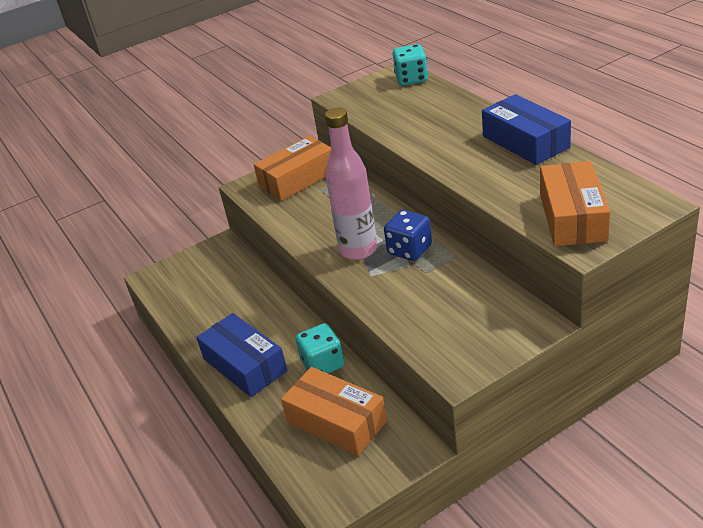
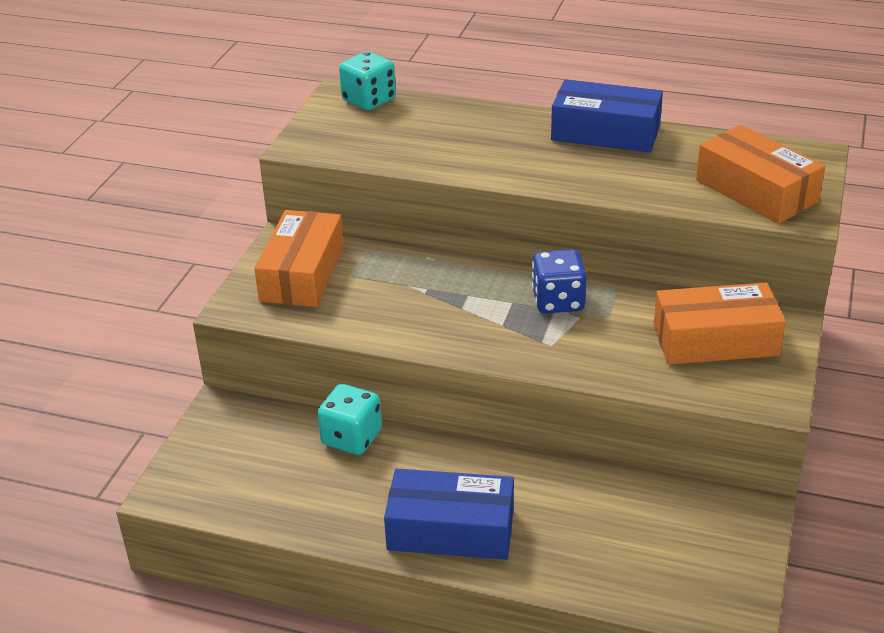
camera: 45 degrees left, 0 degrees up
(323, 364) = (545, 482): turquoise dice -> turquoise dice (351, 438)
(336, 421) = (639, 531): orange box -> orange box (715, 340)
(358, 250) = (498, 324): pink bottle -> none

